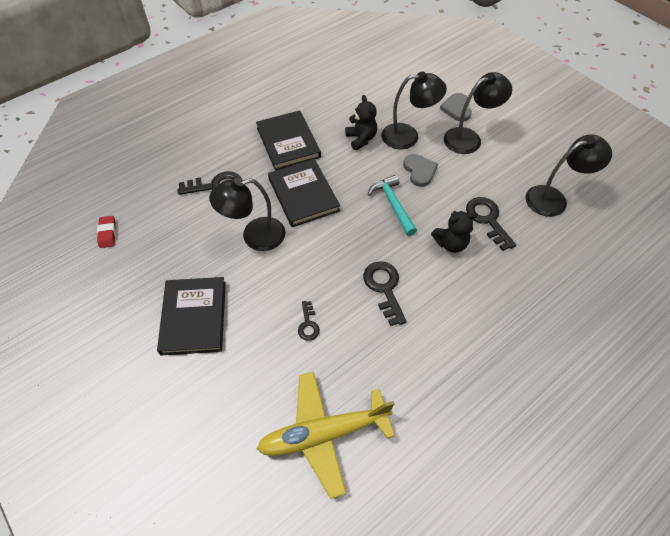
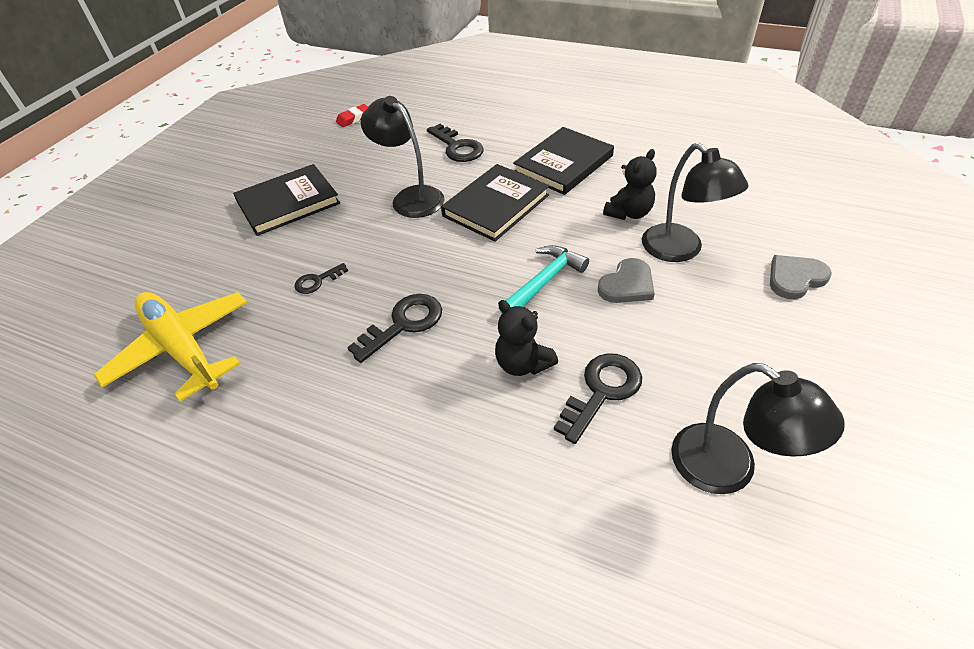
camera: 65 degrees right, 10 degrees down
(469, 138) = (748, 313): black lamp -> none

